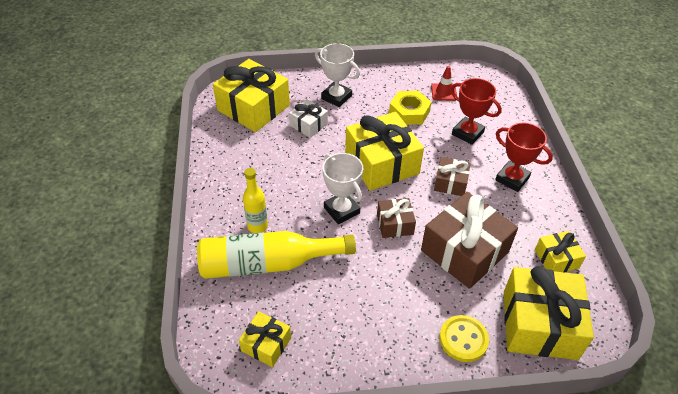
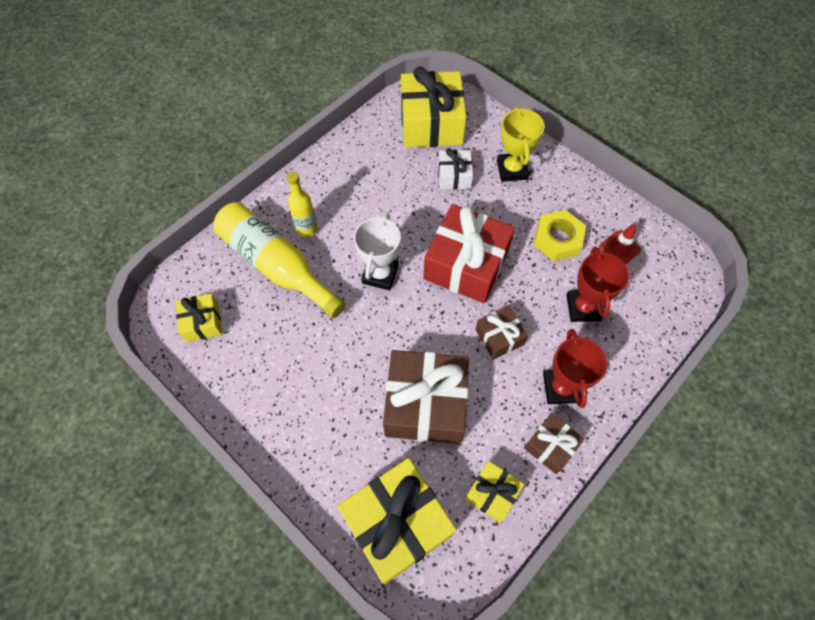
camera: 50 degrees right, 15 degrees up
(336, 97) = (512, 170): white trophy -> yellow trophy
(381, 163) = (466, 264): yellow gift -> red gift
(395, 224) = (404, 326): brown gift -> brown gift (550, 446)
(463, 339) = (325, 467): yellow button -> none

